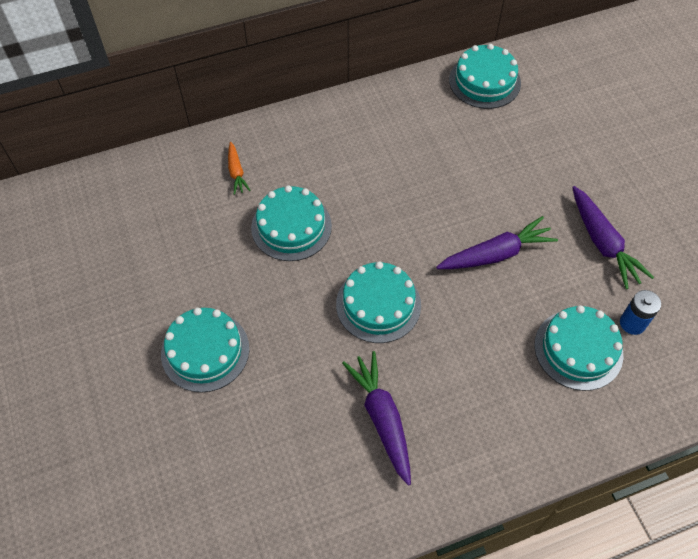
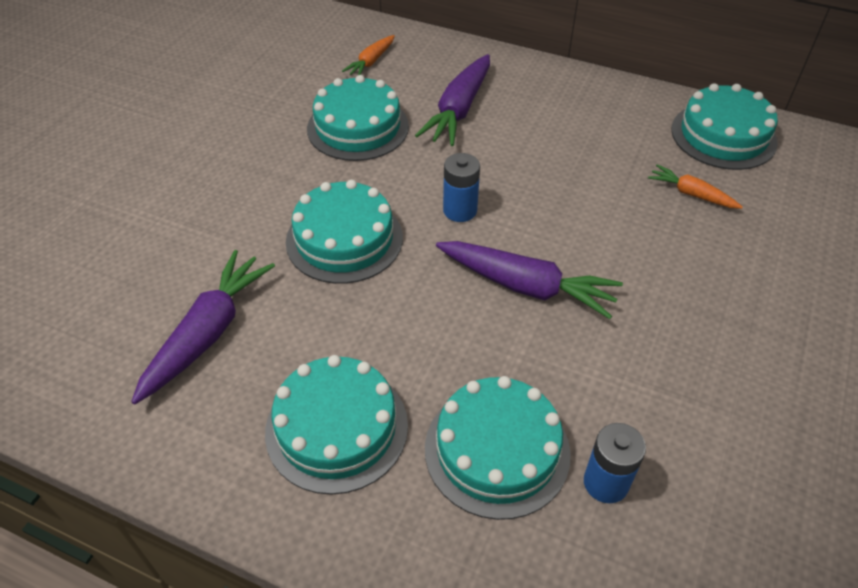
camera: 45 degrees right, 10 degrees down
(205, 351) = (157, 164): turquoise cake -> turquoise cake (337, 428)
(414, 236) = (460, 210): none -> blue battery
(508, 133) = (691, 194): none -> orange carrot
(602, 243) = (676, 371): purple carrot -> purple carrot (459, 110)

